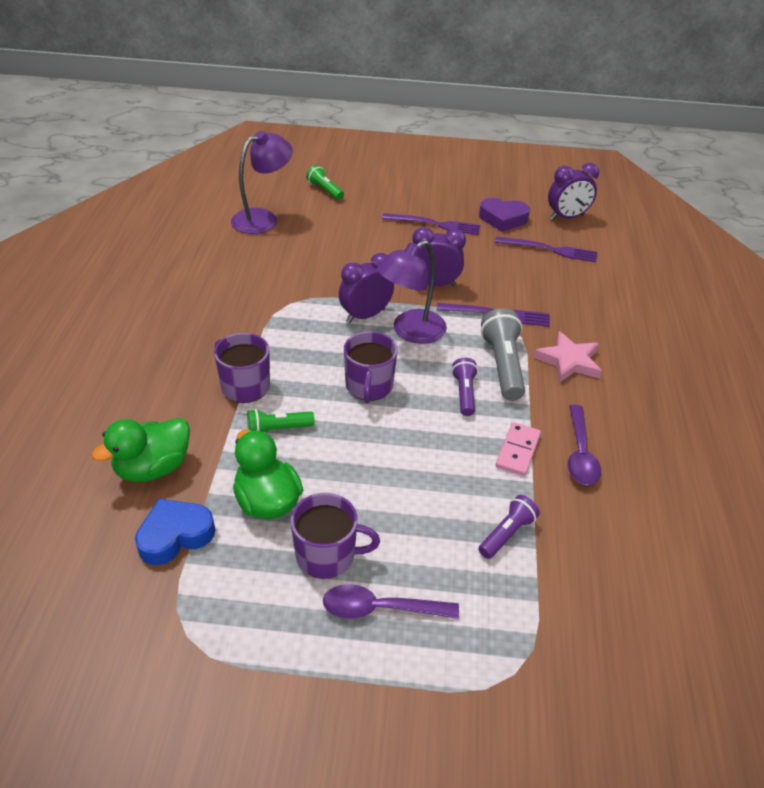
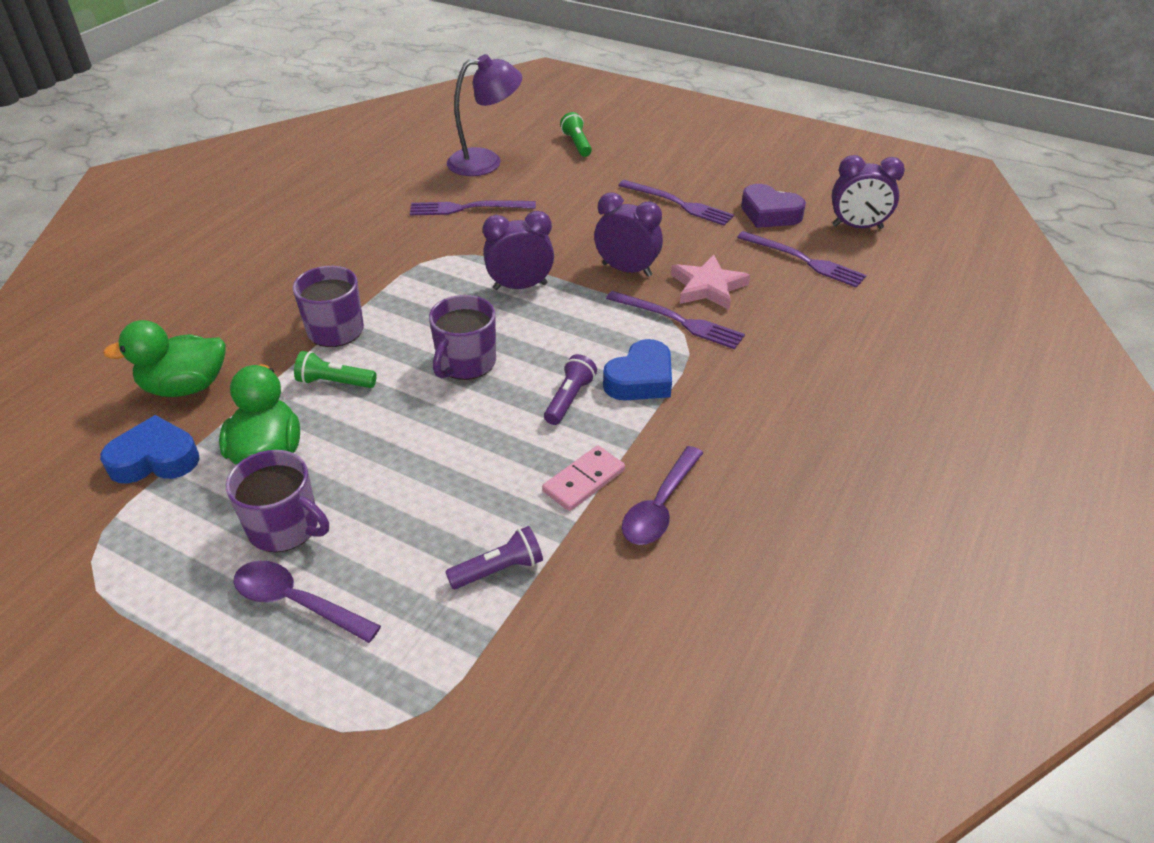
camera: 25 degrees right, 0 degrees up
(277, 261) = (467, 208): none -> purple fork
(410, 332) = (558, 316): purple lamp -> none
(503, 365) = (640, 379): grey flashlight -> blue heart
(568, 361) = (729, 395): pink star -> pink star (708, 287)

